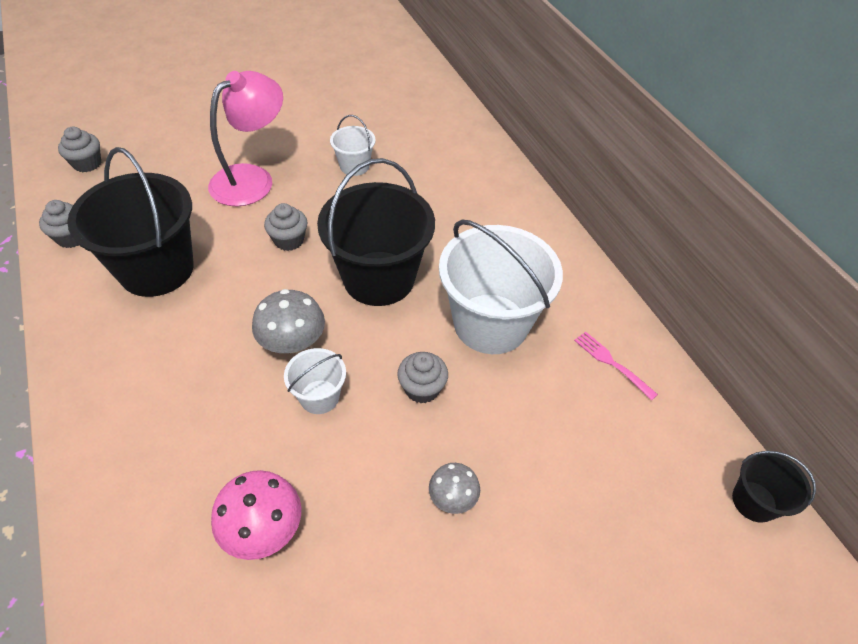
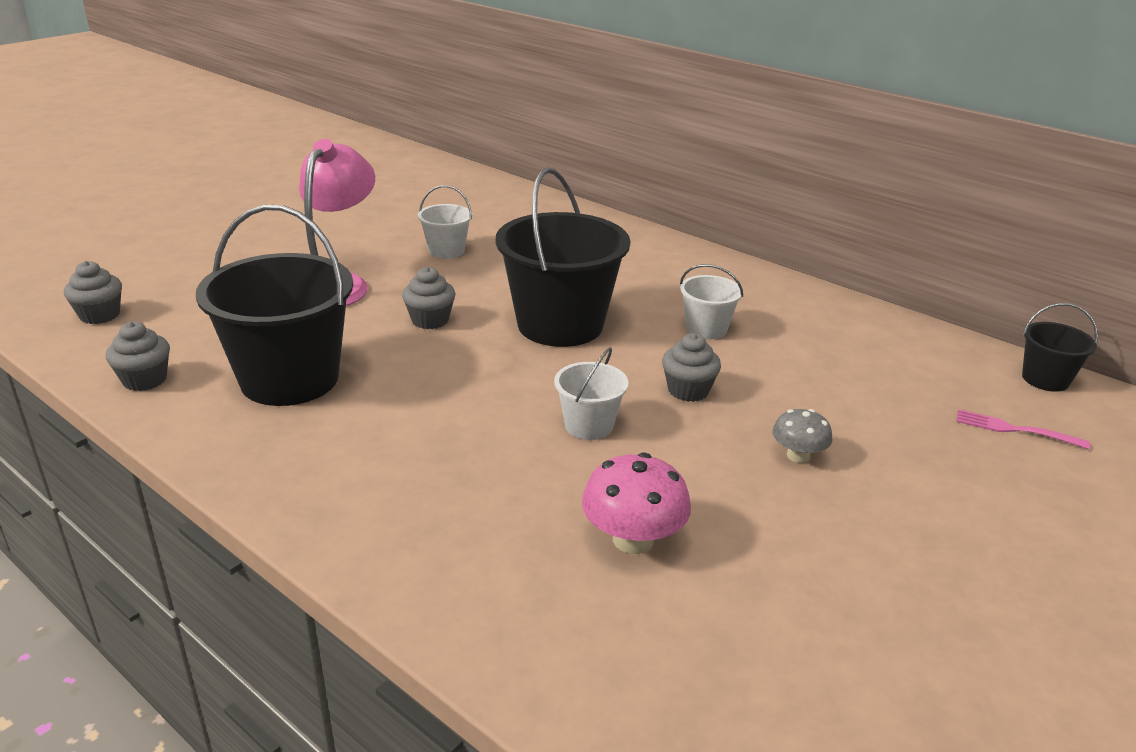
camera: 25 degrees left, 20 degrees down
(292, 342) = (516, 394): grey mushroom -> none
(491, 323) = (706, 328): white bucket -> white bucket, size x0.48
(612, 363) = (843, 326): pink fork -> pink fork (1015, 430)

